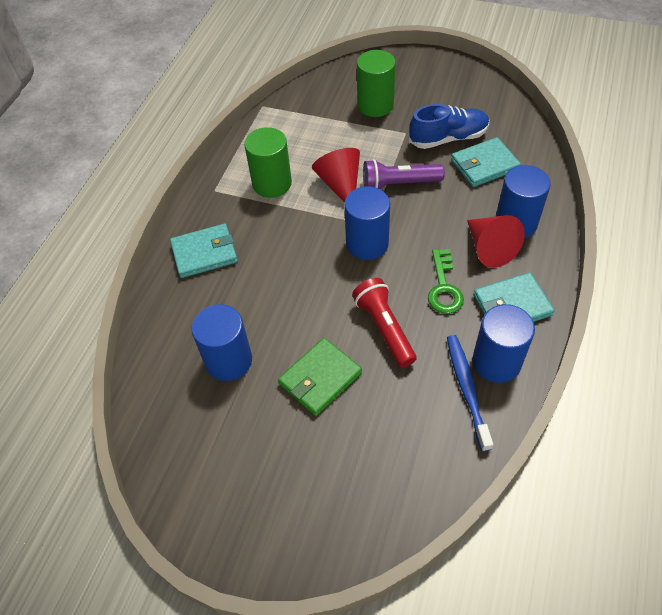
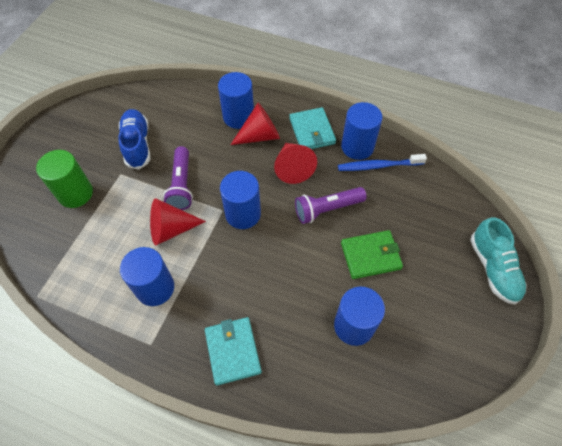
camera: 90 degrees left, 5 degrees up
(272, 183) = (155, 288): green cylinder -> blue cylinder
(310, 537) = (493, 268): none -> turquoise shoe
(320, 378) = (370, 256): green wallet -> green wallet turned 60 degrees counterclockwise
(384, 328) = (327, 209): red flashlight -> purple flashlight
(444, 287) = (292, 168): green key -> red cone
(484, 165) = (174, 126): turquoise wallet -> none

